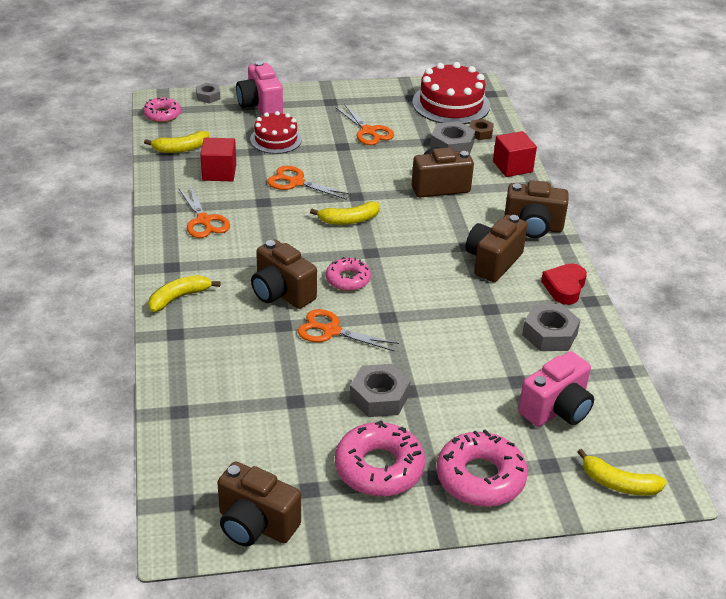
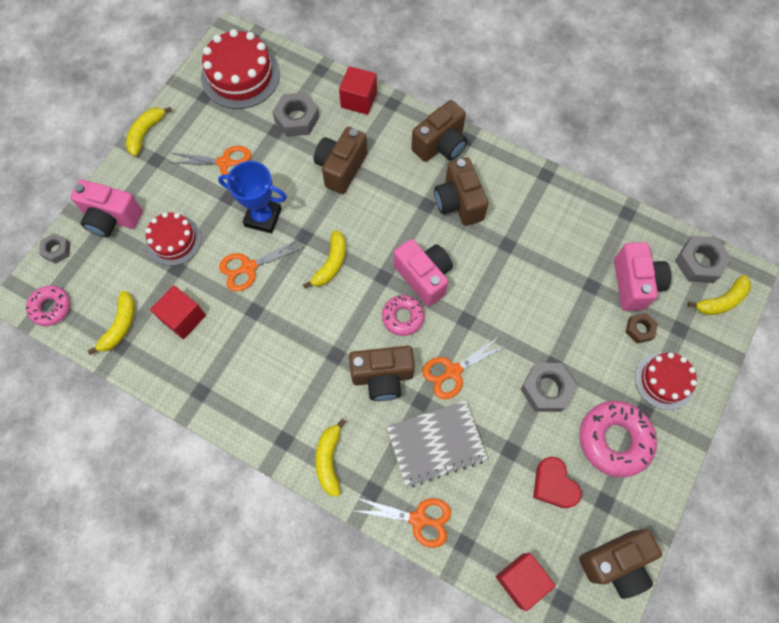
camera: 50 degrees left, 30 degrees up
(179, 464) = (521, 580): none -> red cube
(204, 221) = (242, 375): orange scissors -> orange scissors (418, 519)
(254, 351) = (436, 443): none -> grey notebook
(346, 88) = (146, 133): none -> yellow banana
(346, 169) = (263, 217): none -> blue trophy
(398, 274) = (424, 277): none -> pink camera
(480, 133) = (297, 86): brown nut -> brown nut (639, 329)
(480, 477) = (664, 381): pink donut -> red cake
(549, 334) = (561, 228): grey nut -> grey nut (699, 262)
(564, 287) = (520, 179): red heart -> red heart (553, 485)

